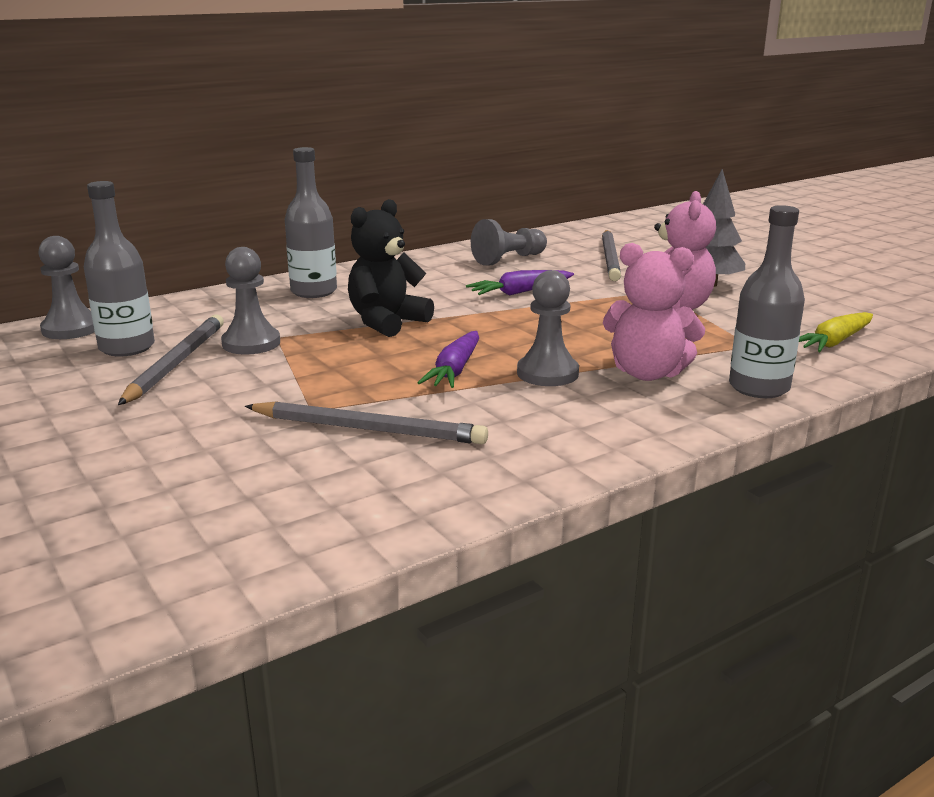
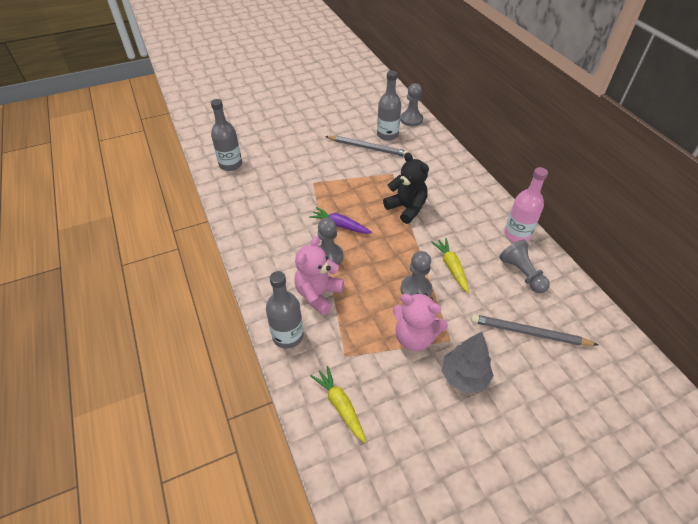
camera: 100 degrees right, 25 degrees up
(251, 343) = (386, 166): grey pawn -> grey pawn (416, 289)
(314, 291) = (457, 185): grey bottle -> grey bottle (230, 164)
(367, 429) = (290, 195): grey pencil -> none
(428, 260) = (517, 234): none -> pink bottle
(520, 292) = (451, 267): purple carrot -> yellow carrot

